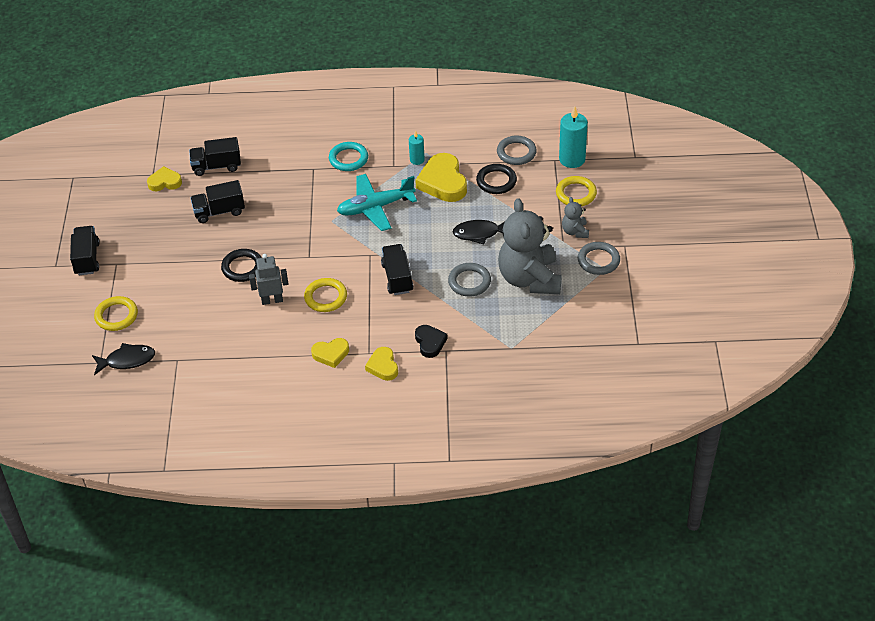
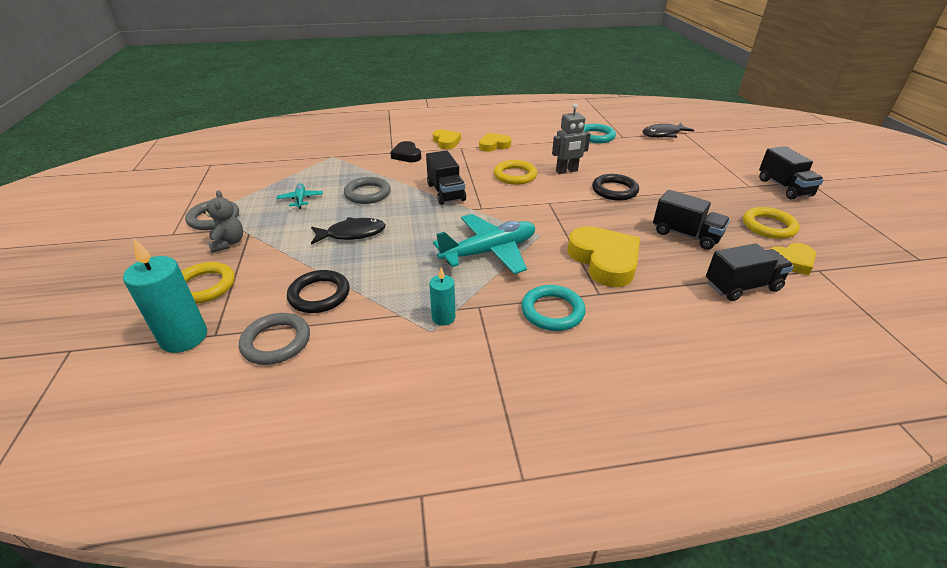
camera: 170 degrees right, 10 degrees down
(116, 316) = (703, 155): yellow ring -> yellow ring (769, 226)
(207, 363) = (595, 136): none -> turquoise ring
(219, 211) = (685, 235): black truck -> black truck turned 60 degrees clockwise
(443, 182) = (400, 288): yellow heart -> yellow heart (604, 260)
(529, 279) = (300, 199): grey teddy bear -> turquoise plane

